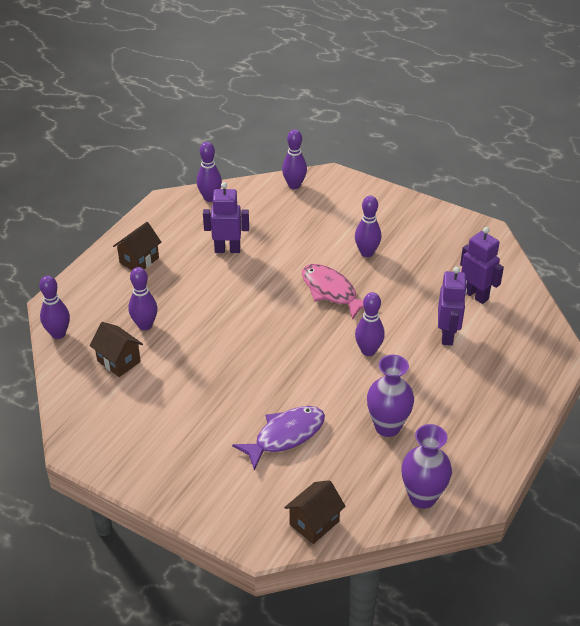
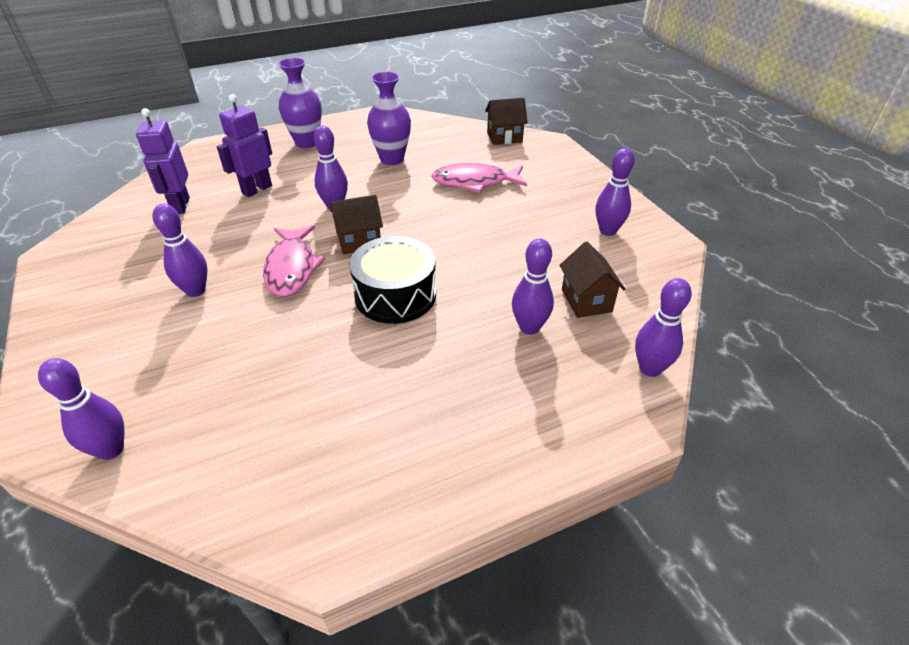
camera: 145 degrees left, 0 degrees up
(139, 260) = (470, 432): brown house -> brown house (359, 241)
(210, 198) = (253, 505): purple bowling pin -> purple bowling pin (607, 231)
(227, 249) = (336, 382): purple robot -> none
(245, 306) = (395, 295): none -> black drum
(285, 436) = (474, 182): purple fish -> pink fish
(422, 497) = (419, 124): purple vase -> purple vase (306, 142)

